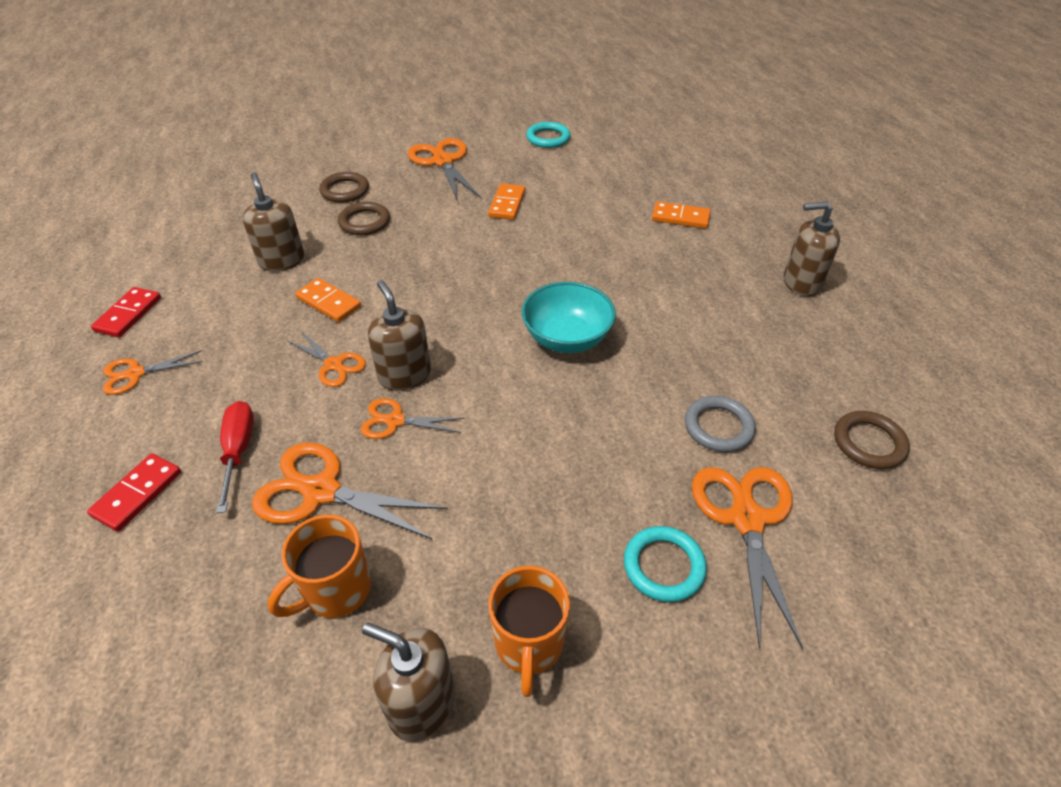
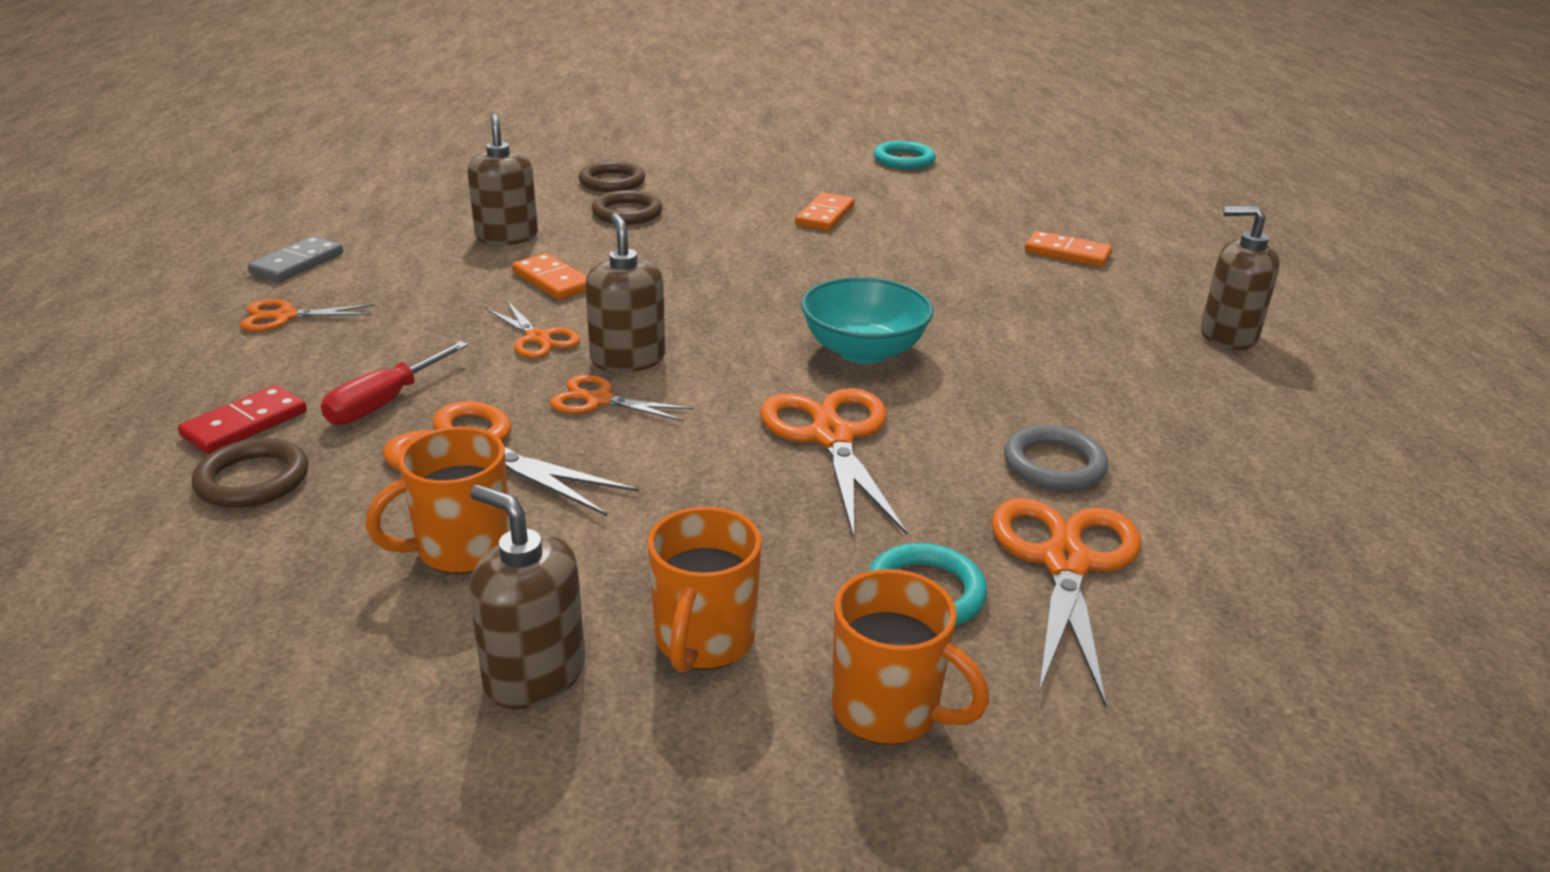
camera: 10 degrees right, 15 degrees down
(128, 314) = (297, 263): red domino -> grey domino
(238, 451) = (385, 402): red screwdriver -> red screwdriver turned 150 degrees counterclockwise
(443, 162) = (751, 168): orange scissors -> orange scissors (832, 437)
(666, 682) = (888, 710): none -> orange mug
(869, 443) = (1280, 510): brown ring -> brown ring (253, 480)

